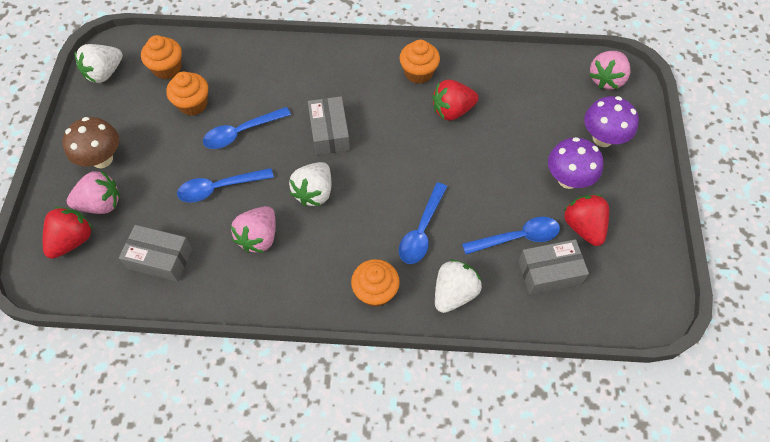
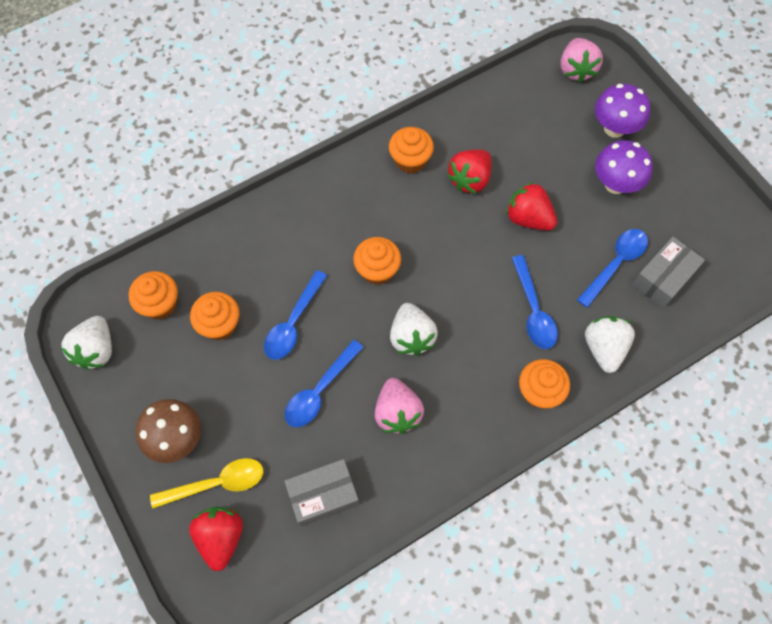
camera: 35 degrees left, 5 degrees up
(101, 204) = (217, 483): pink strawberry -> yellow spoon
(329, 132) = (377, 270): grey box -> orange cupcake
(583, 227) = (659, 220): red strawberry -> red strawberry (528, 218)

